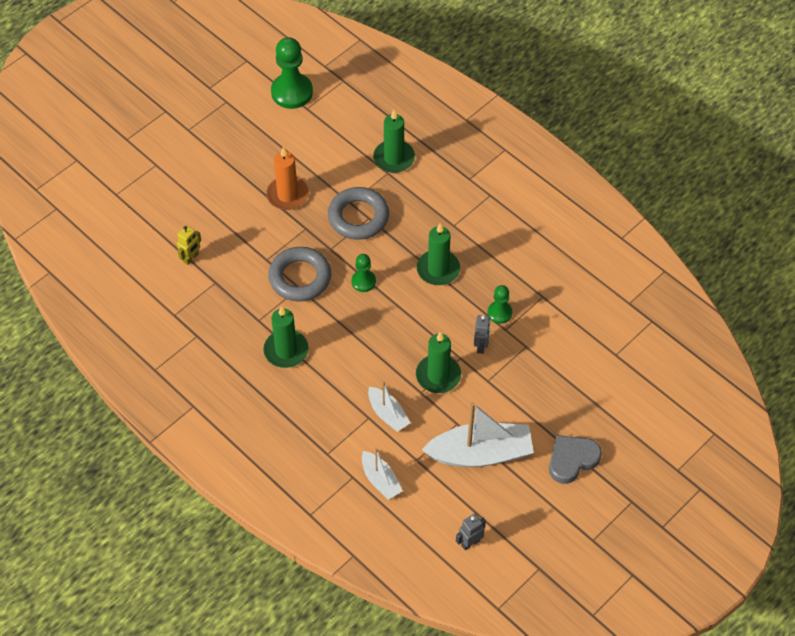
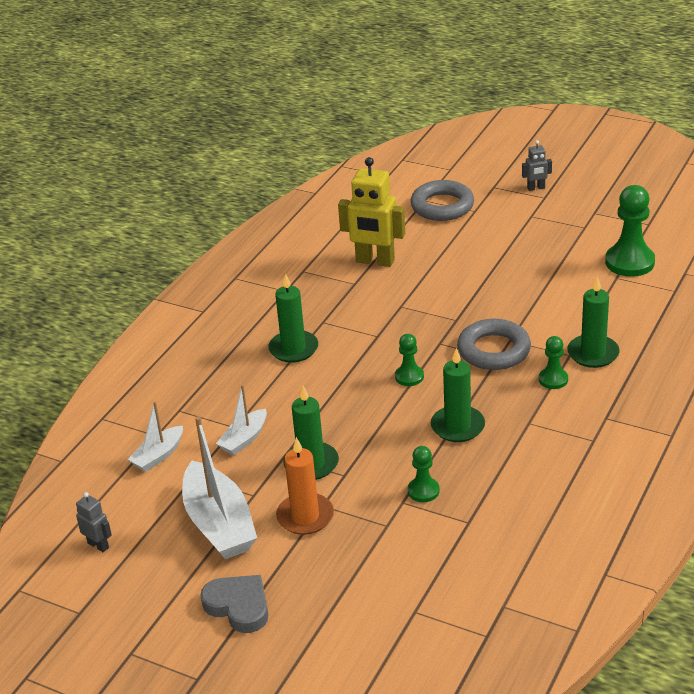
camera: 75 degrees right, 20 degrees down
(191, 258) = (375, 261): yellow robot -> yellow robot, size x2.05
(287, 195) = (491, 296): orange candle -> orange candle (305, 516)
(300, 277) = (390, 333): grey ring -> grey ring (442, 206)
(412, 193) = (553, 379): none -> green pawn
(481, 346) = (368, 487): grey robot -> grey robot (536, 188)

